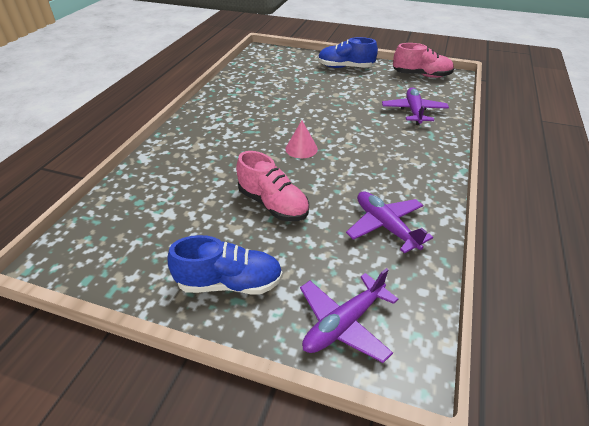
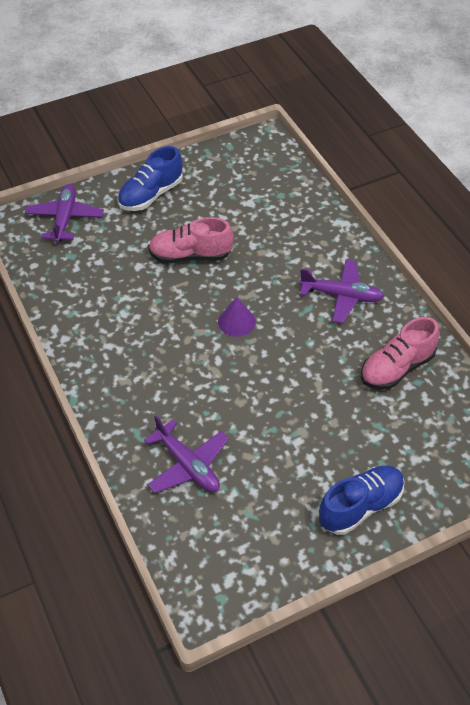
camera: 135 degrees right, 10 degrees up
(301, 149) = (236, 321): pink cone -> purple cone
(385, 226) = (93, 294): purple plane -> purple plane (341, 296)
(421, 75) = (247, 569): pink shoe -> pink shoe (397, 368)

